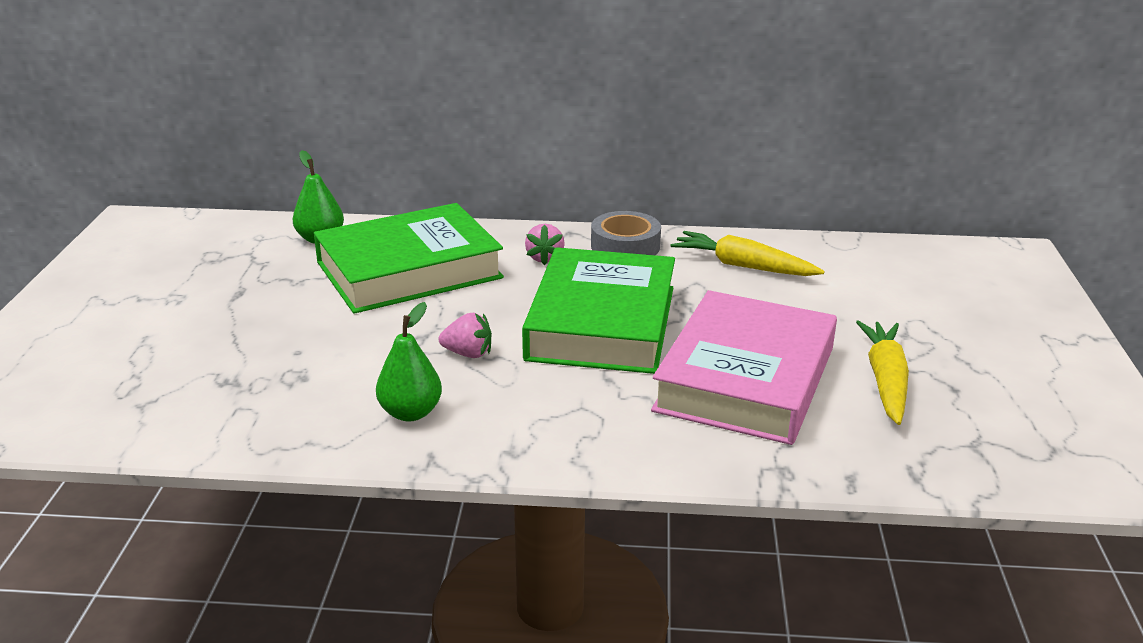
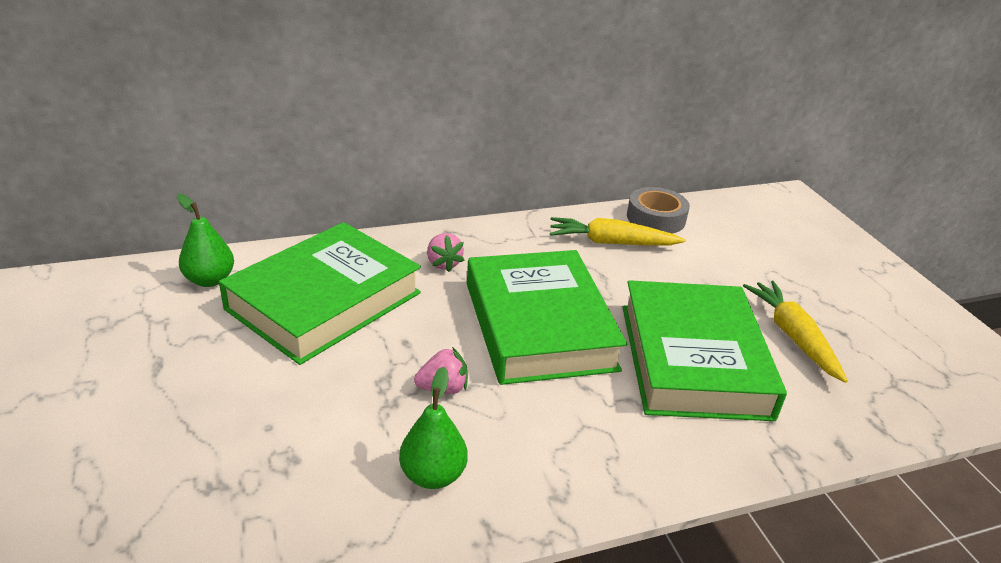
camera: 25 degrees left, 5 degrees up
(625, 246) = (504, 238): grey tape -> grey tape (656, 218)
(746, 379) = (693, 360): pink book -> green book

